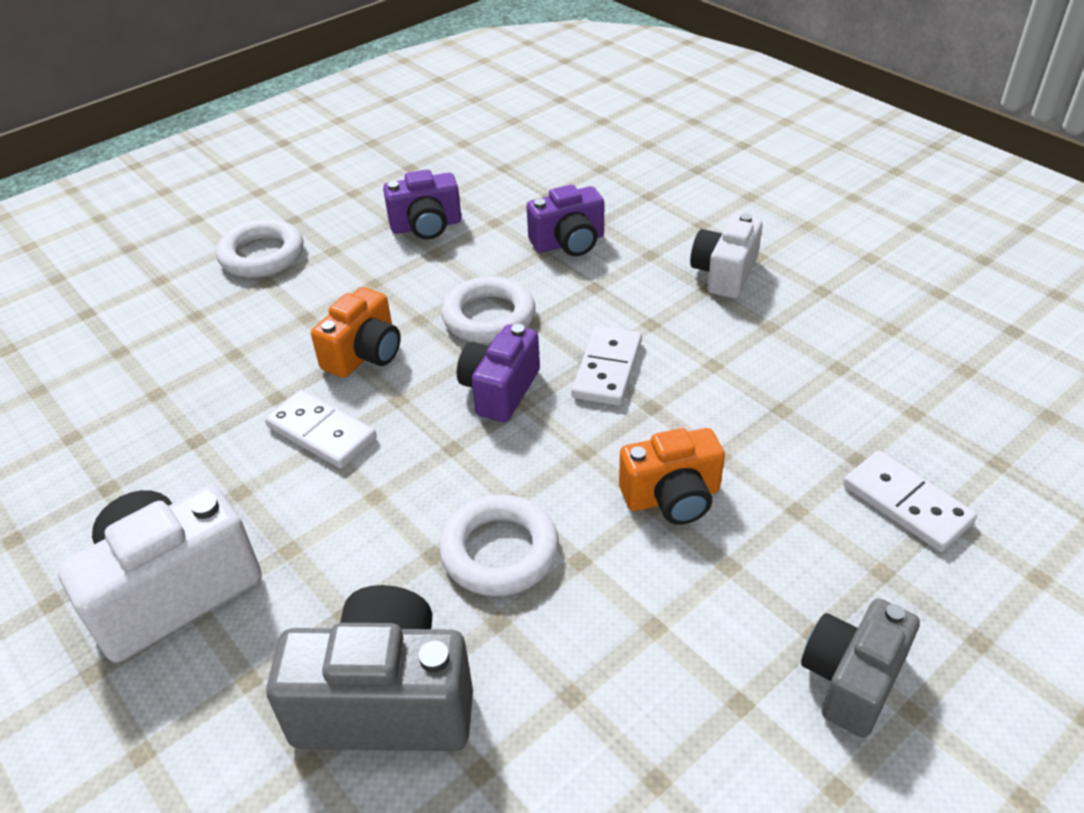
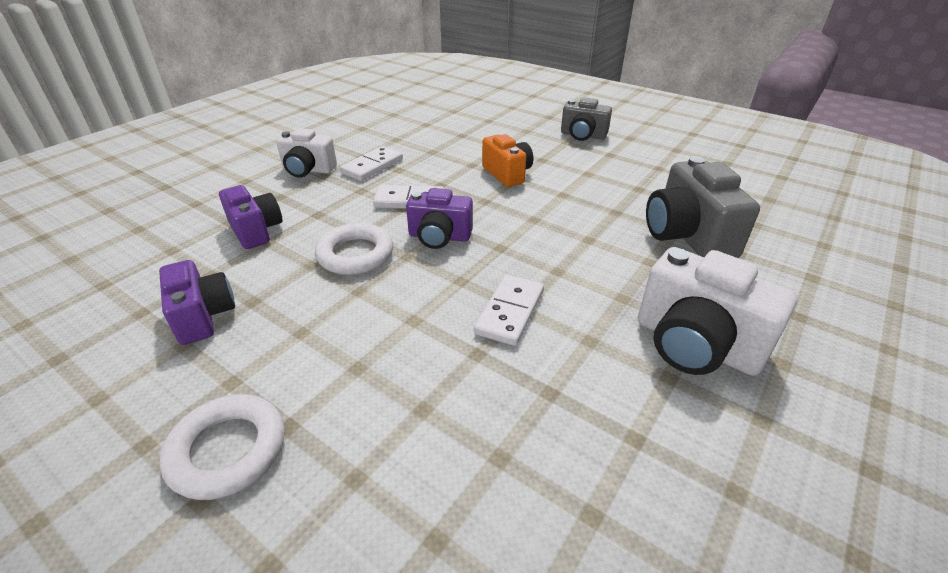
camera: 105 degrees left, 5 degrees down
(364, 354) = (410, 311): orange camera -> none
(499, 551) = (572, 217): white ring -> none
(906, 504) = (485, 126): white domino -> white domino (372, 166)

